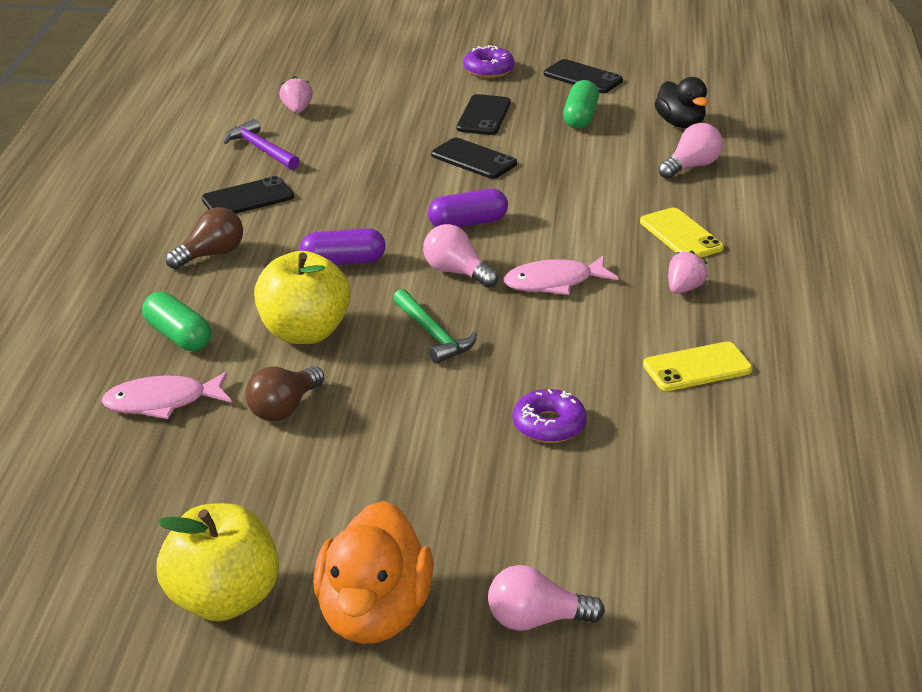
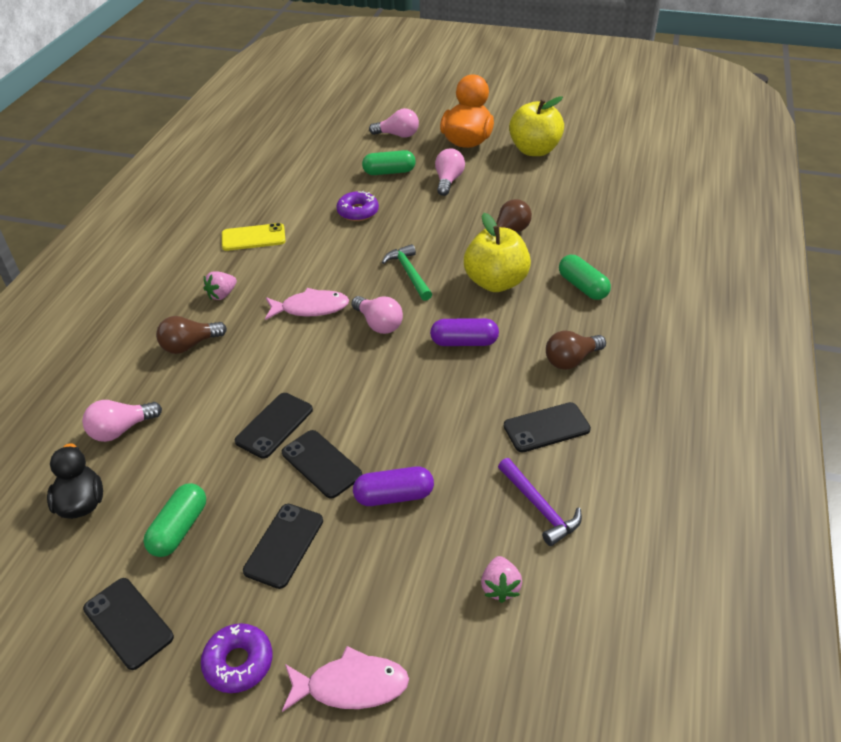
camera: 170 degrees left, 10 degrees up
(162, 402) = (583, 242): pink fish -> pink fish (351, 685)
(400, 503) = (448, 181): none -> pink light bulb
(468, 223) = (354, 375): purple capsule -> purple capsule (394, 496)
(522, 515) = (389, 172): none -> green capsule
(535, 180) = (274, 425): none -> black phone
(681, 235) = (190, 345): yellow phone -> brown light bulb

